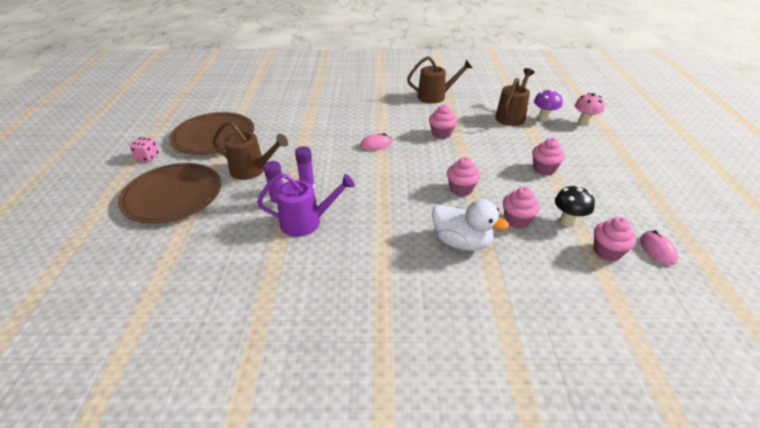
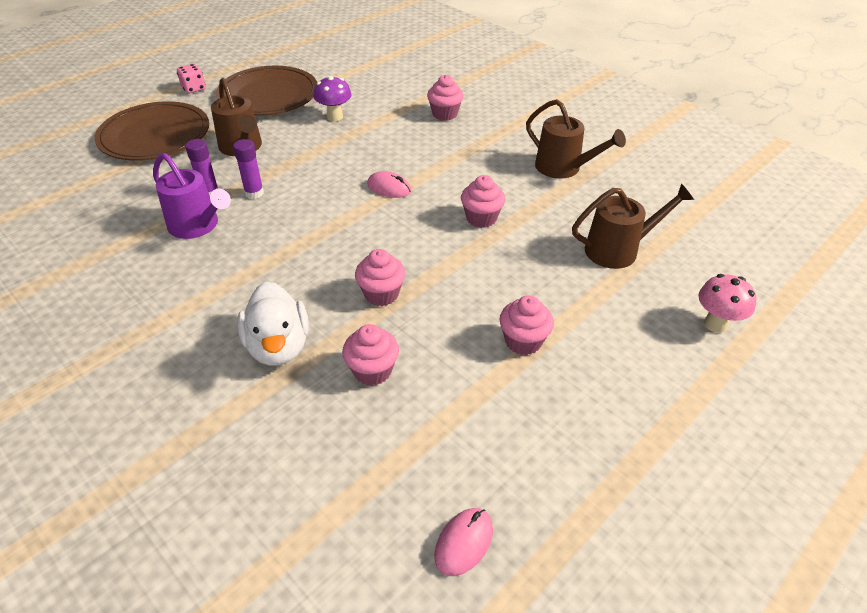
camera: 45 degrees right, 5 degrees up
(543, 118) = (661, 280): purple mushroom -> purple mushroom (334, 117)
(567, 221) = (424, 418): black mushroom -> none
(607, 252) = (399, 487): pink cupcake -> pink cupcake (444, 114)

